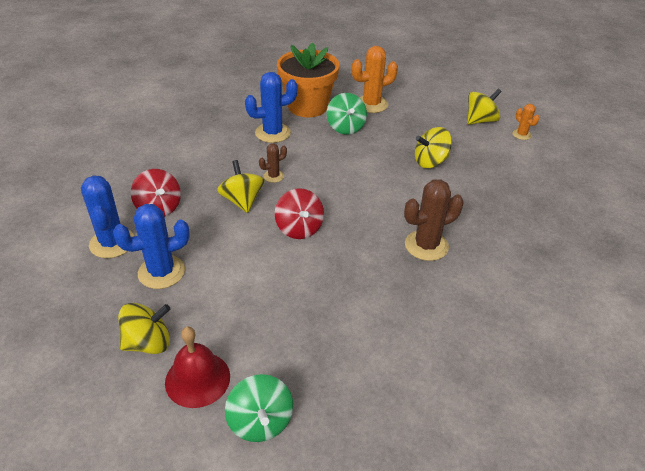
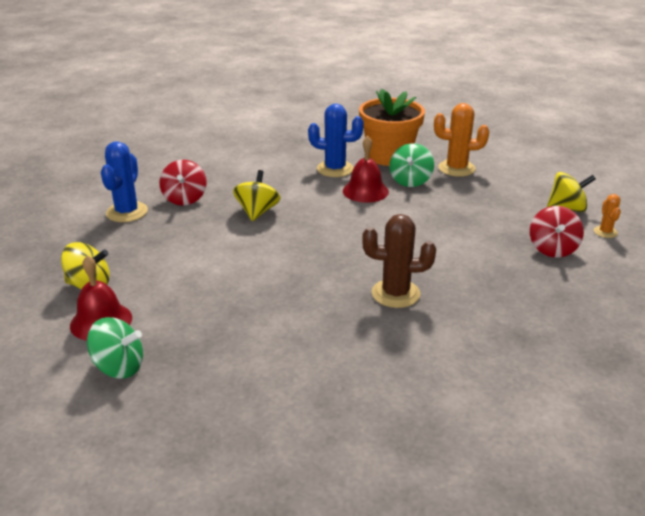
camera: 30 degrees right, 10 degrees down
(161, 272) = (144, 242): blue cactus -> none
(260, 422) = (119, 367): green spinning top -> green spinning top turned 90 degrees counterclockwise
(273, 176) = (303, 201): brown cactus -> none
(299, 228) = (287, 245): red spinning top -> red spinning top (552, 249)
(318, 149) = (365, 191): none -> red bell
(430, 162) = (471, 229): yellow spinning top -> none

